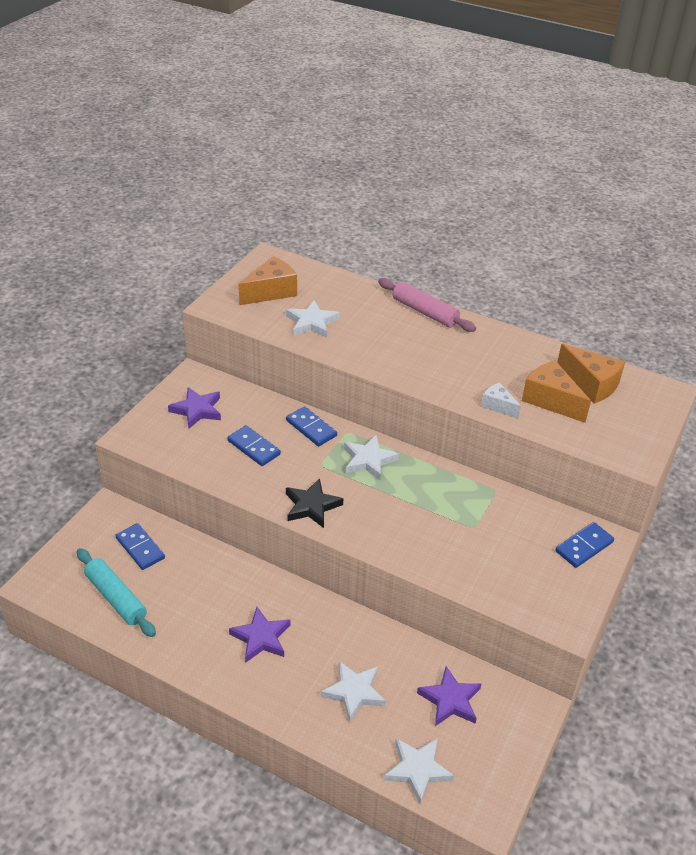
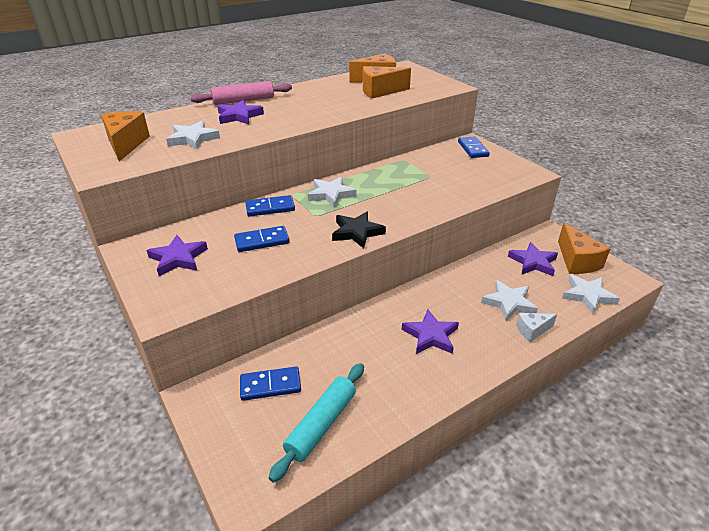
camera: 60 degrees left, 5 degrees down
(116, 598) = (321, 424): turquoise rolling pin -> turquoise rolling pin turned 45 degrees counterclockwise
(384, 327) = (239, 116): none -> purple star
(486, 747) = (577, 261): none -> orange cheese
(498, 406) = (369, 105): white cheese -> white cheese (532, 331)

